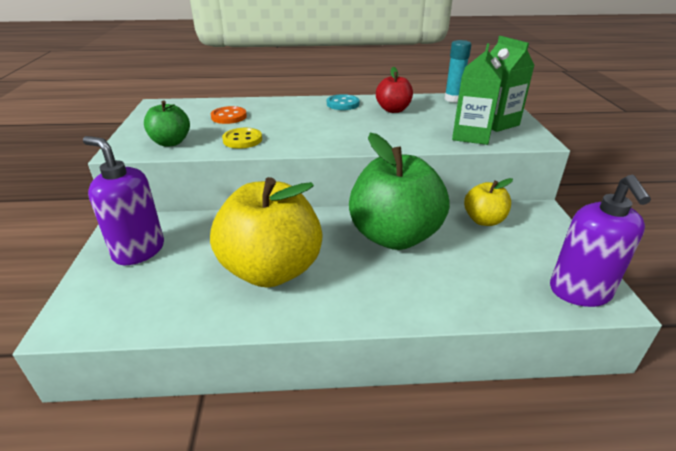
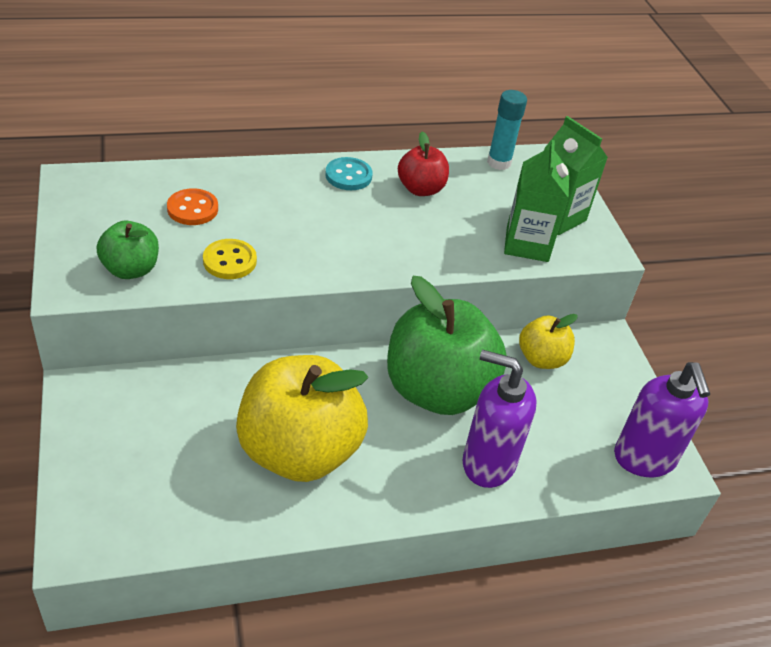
camera: 15 degrees left, 10 degrees up
(138, 251) = (120, 432): purple soap dispenser -> purple soap dispenser (488, 463)

